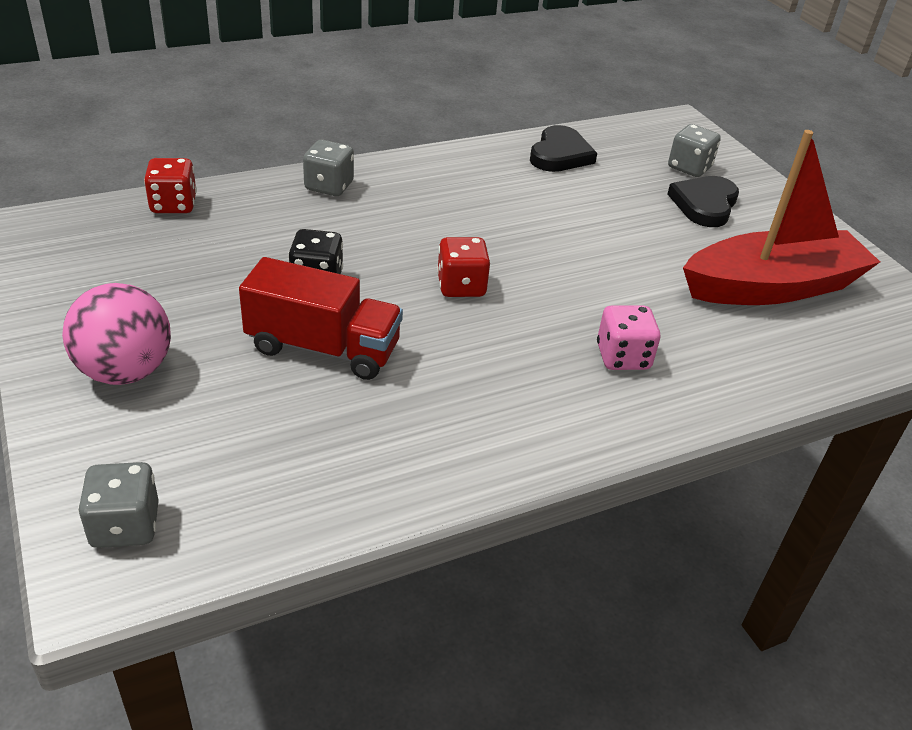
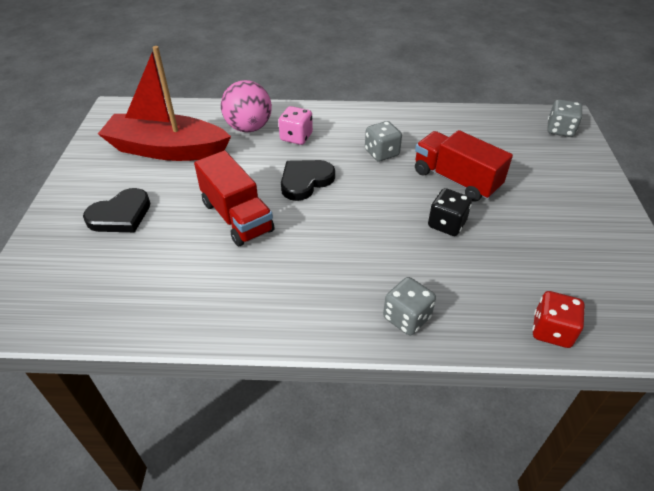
camera: 150 degrees left, 5 degrees up
(126, 371) = (570, 193): pink ball -> pink ball (249, 128)
(461, 286) = (354, 196): red dice -> none
(560, 154) = (168, 302): black heart -> black heart (305, 181)
(581, 230) = (237, 217): none -> red truck
(689, 168) = (78, 254): grey dice -> grey dice (381, 153)

